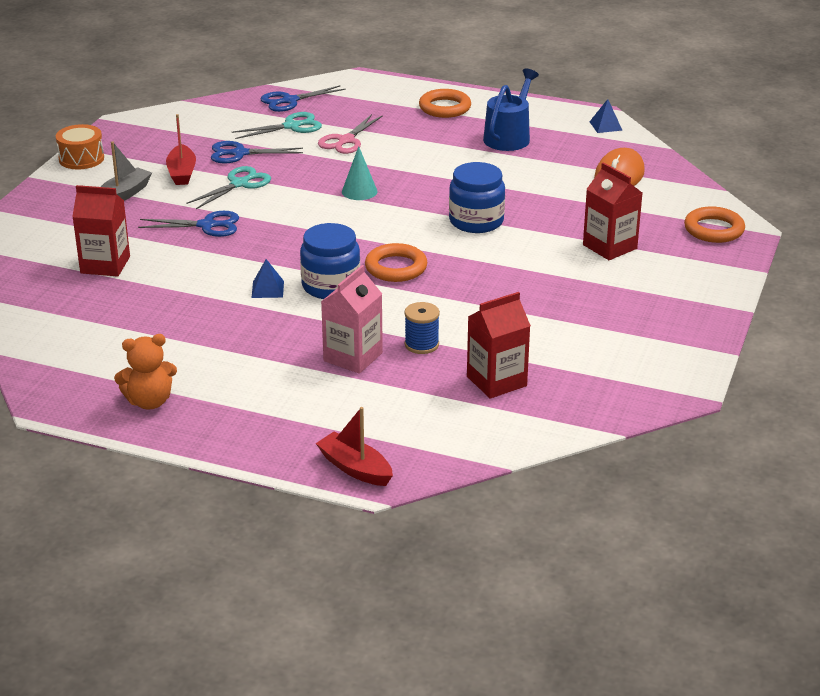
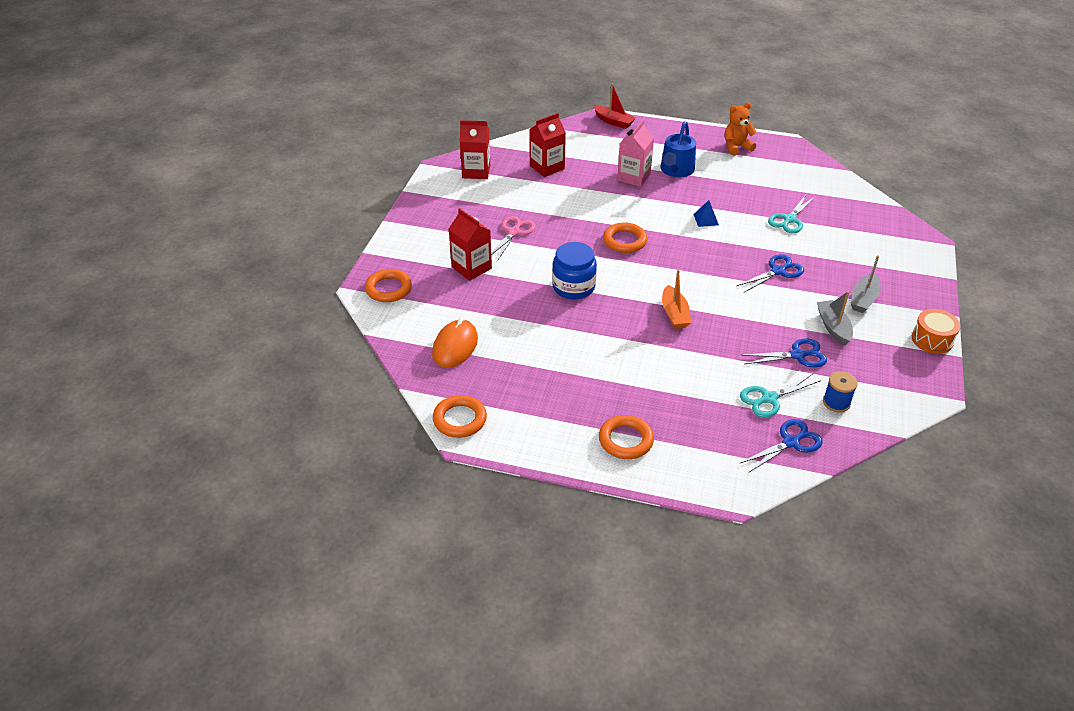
camera: 175 degrees right, 10 degrees up
(105, 265) = (827, 232): red carton -> red carton (476, 171)
(182, 173) = (833, 327): red boat -> grey boat
(207, 225) = (778, 271): blue scissors -> blue scissors turned 150 degrees clockwise
(239, 184) = (777, 317): turquoise scissors -> turquoise scissors (789, 219)
(331, 286) = (664, 224): blue jar -> none
(346, 140) = (709, 380): pink scissors -> pink scissors (513, 232)
(359, 191) = (674, 314): turquoise cone -> orange boat
(421, 344) = (594, 186): blue spool -> blue spool (836, 402)
(509, 137) = (555, 395): blue watering can -> blue watering can (676, 170)
(605, 126) = (460, 419): blue pyramid -> orange ring

